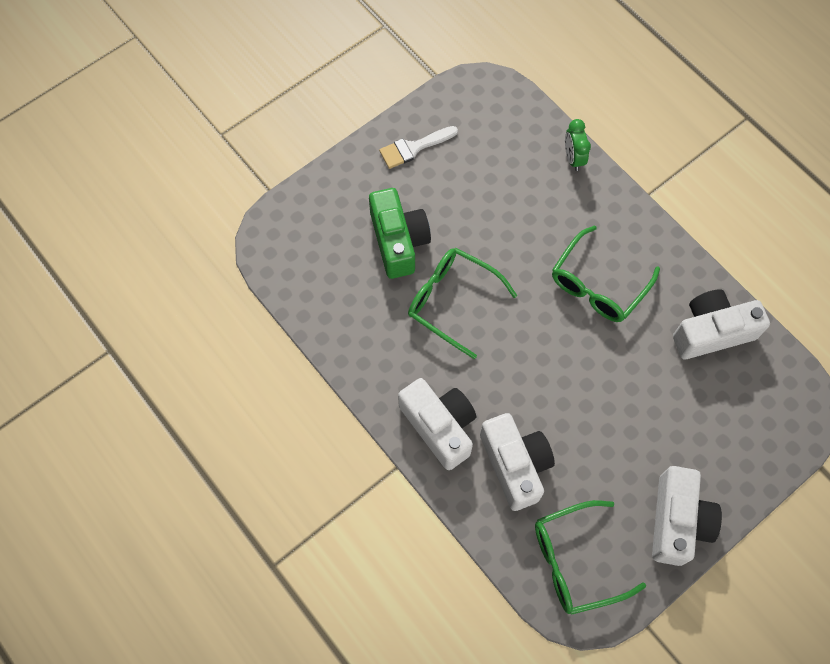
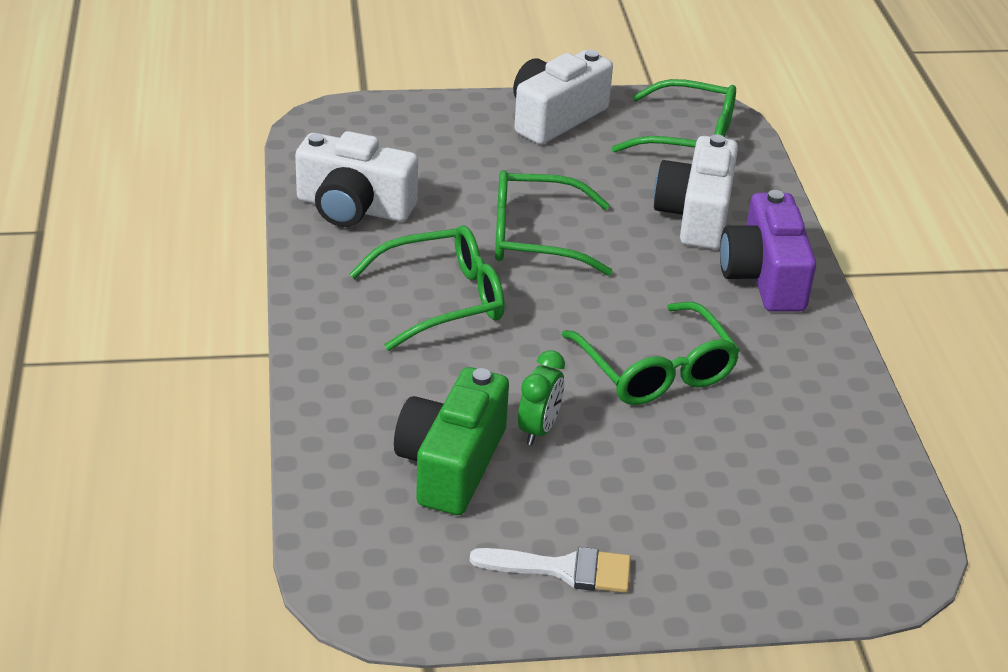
camera: 150 degrees left, 30 degrees down
(398, 241) = (683, 465): green camera -> green camera (451, 464)
(439, 426) = (764, 277): white camera -> purple camera
(573, 158) = (326, 434): green clock -> green clock (538, 429)
(591, 374) = (535, 237): none -> green glasses

